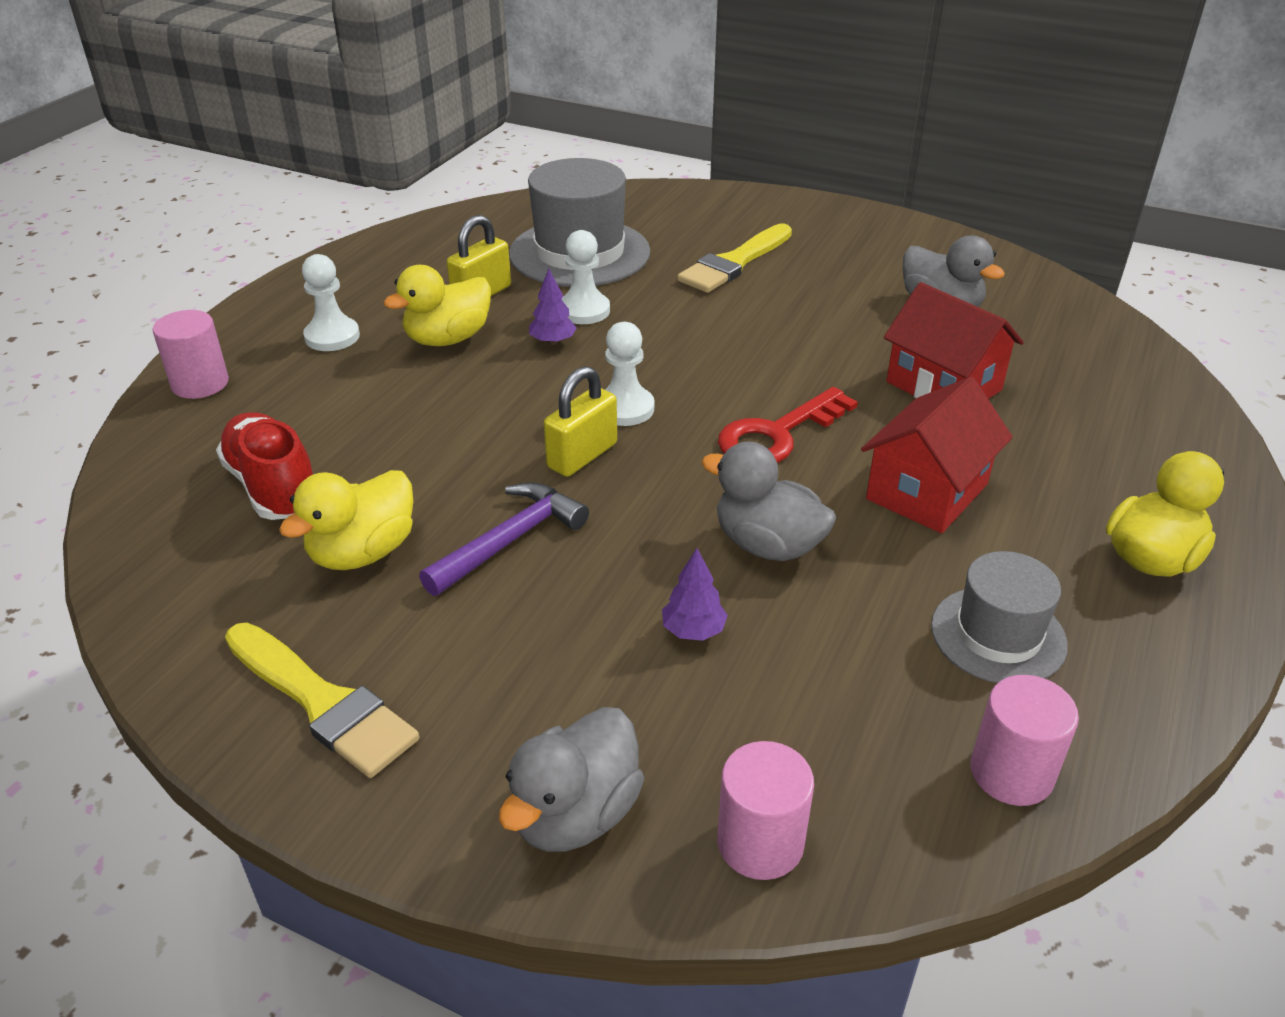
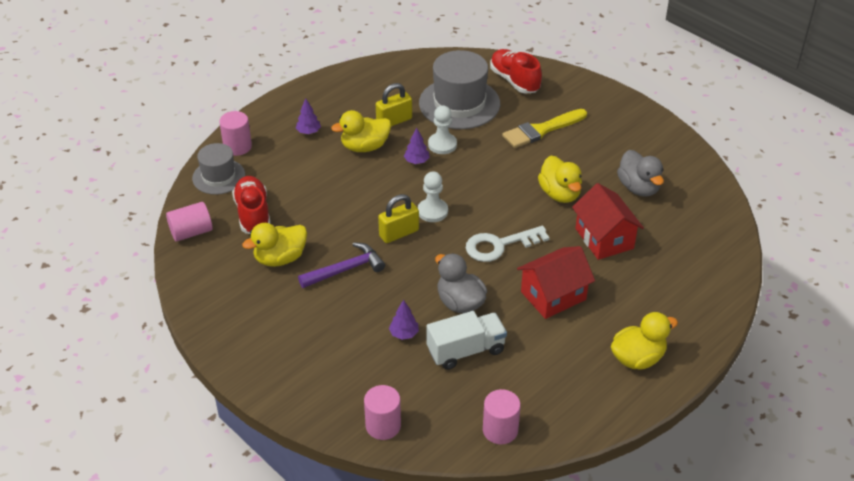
camera: 20 degrees right, 5 degrees up
(146, 548) = (191, 232): none -> pink cylinder
(322, 703) = (240, 323): yellow brush -> none
(332, 336) = (308, 132): white pawn -> purple tree
(575, 814) = (319, 394): grey duck -> none
(650, 211) = (514, 81): none -> red shoe
(777, 434) = (500, 245): red key -> white key
(824, 339) = (560, 194): none -> yellow duck
(836, 630) = (466, 351): none -> white truck
(998, 635) = (536, 373): grey hat -> grey hat (218, 177)

